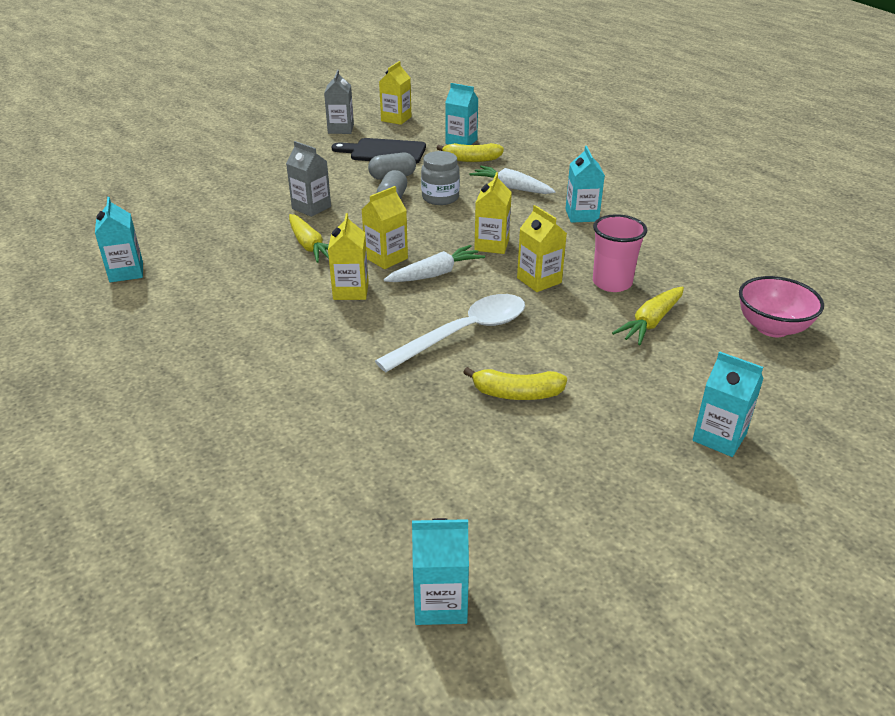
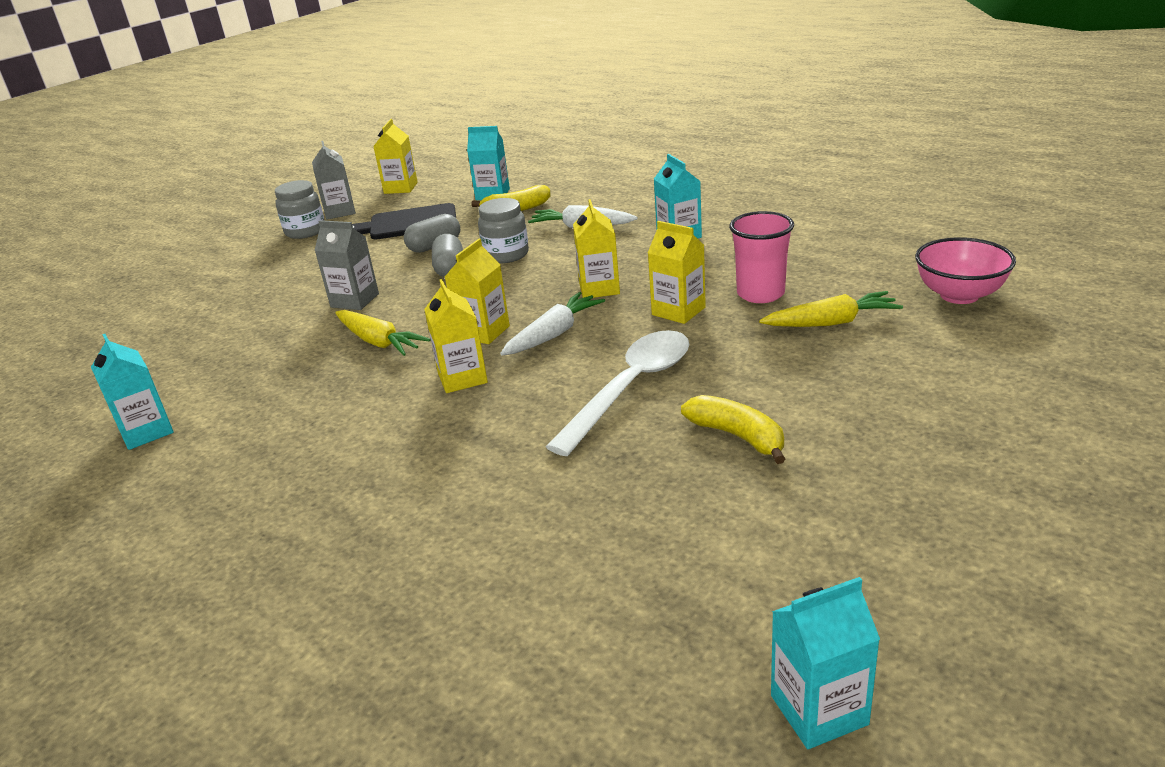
camera: 15 degrees left, 5 degrees down
(307, 140) = (305, 231): none -> grey jar
(516, 394) = (738, 436): yellow banana -> yellow banana turned 120 degrees counterclockwise
(650, 322) = (831, 322): yellow carrot -> yellow carrot turned 120 degrees counterclockwise
(719, 437) = (992, 418): turquoise carton -> none

